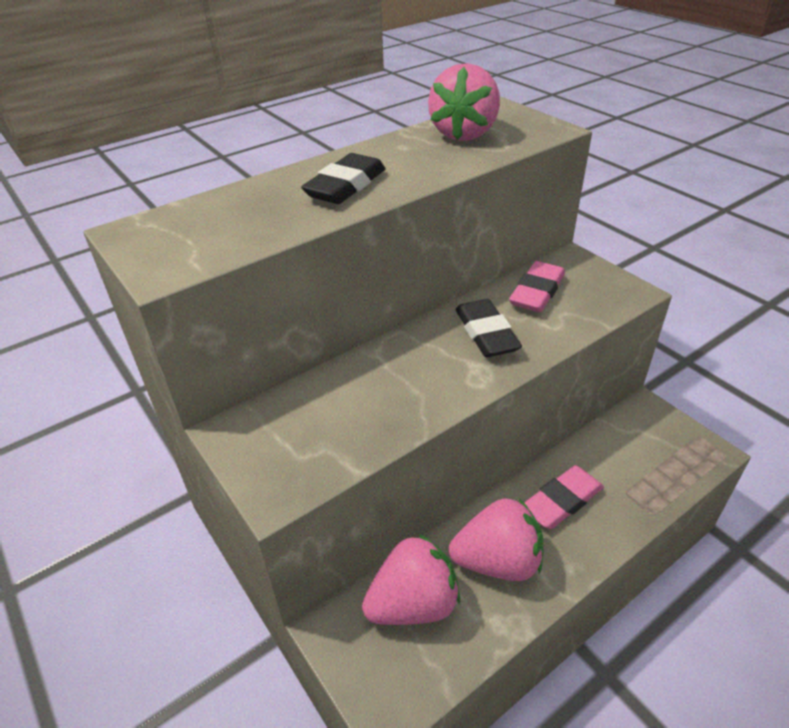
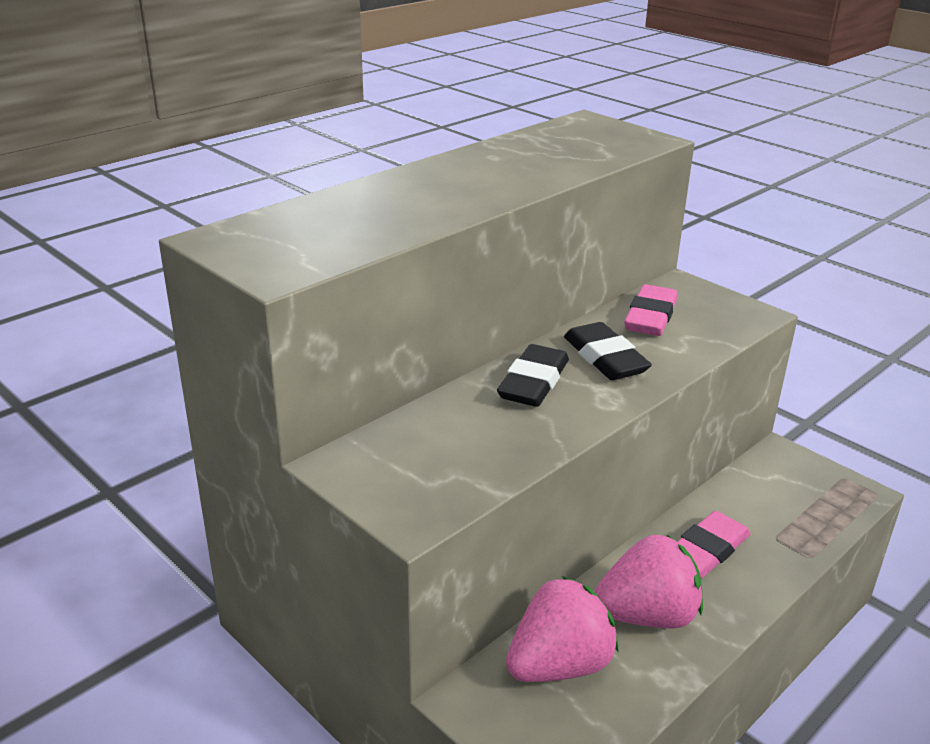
camera: 10 degrees left, 10 degrees down
(345, 186) = (446, 193): black eraser -> black eraser (533, 382)
(464, 134) = (557, 144): pink strawberry -> none

